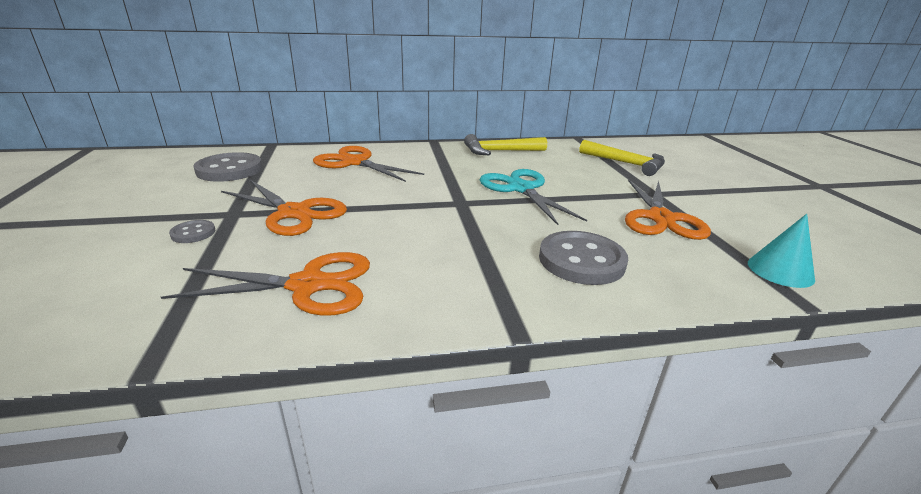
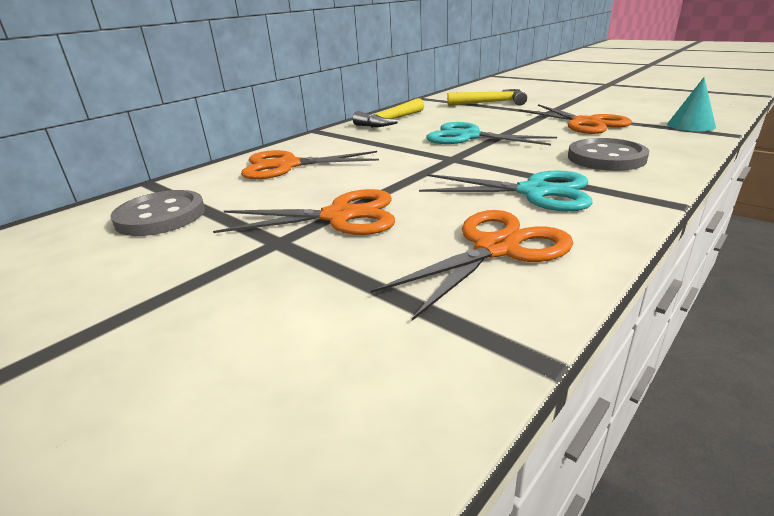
camera: 35 degrees left, 0 degrees up
(193, 233) = (282, 272): grey button -> none
(441, 259) = (534, 192): none -> turquoise scissors

